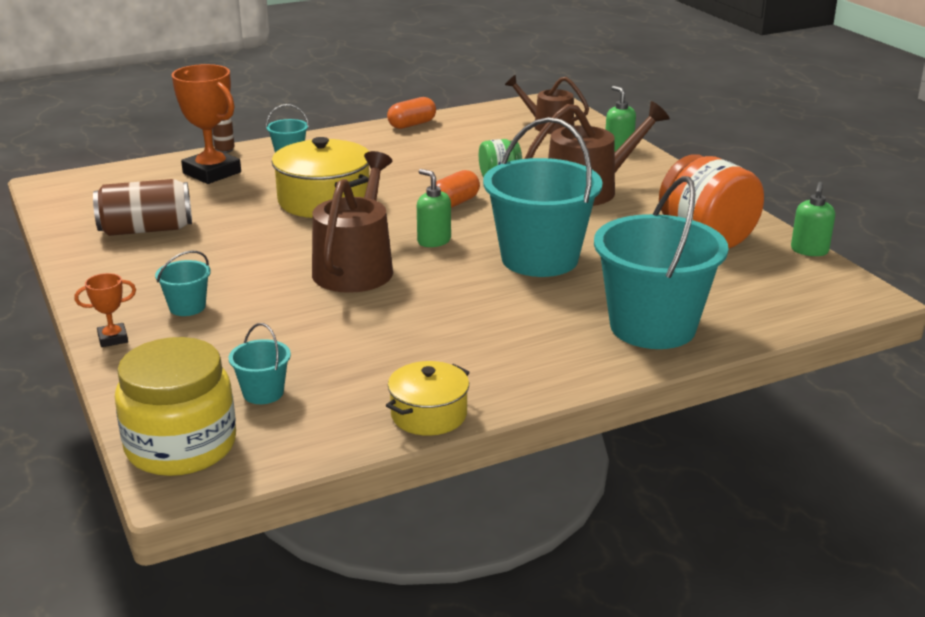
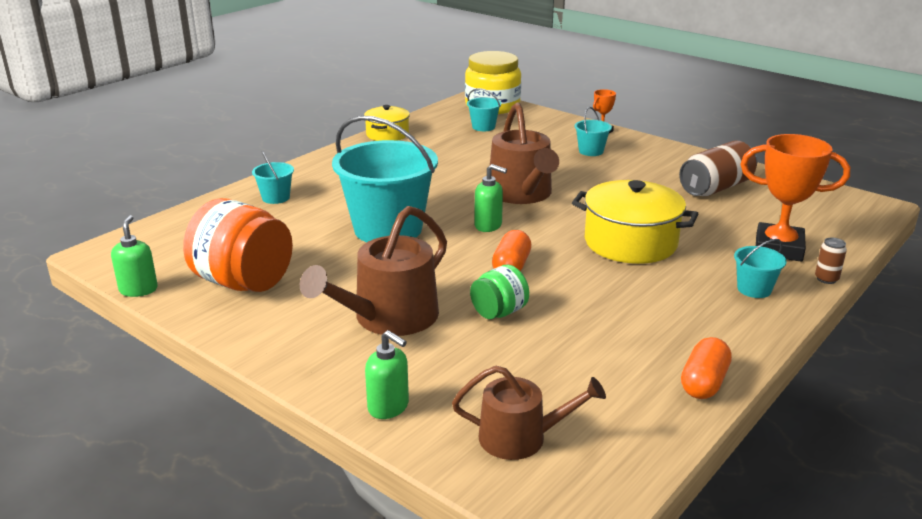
camera: 155 degrees right, 0 degrees up
(652, 327) = (276, 198): turquoise bucket -> turquoise bucket, size x0.43

